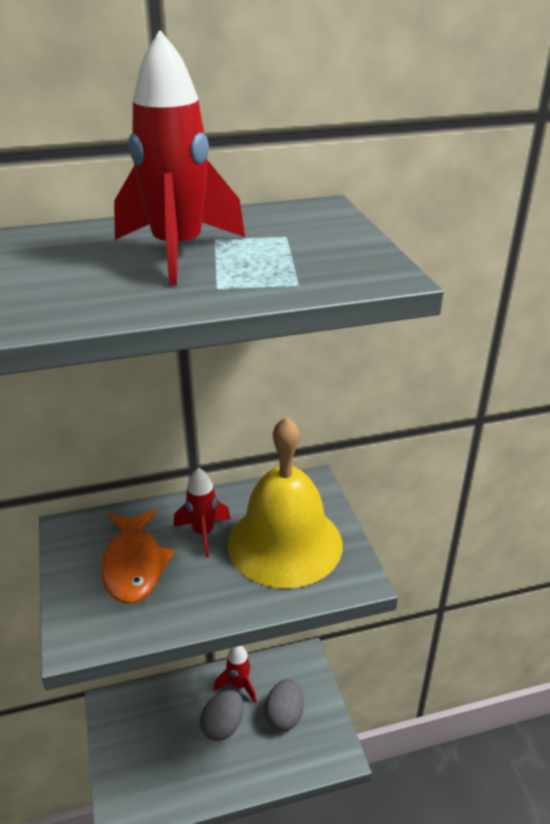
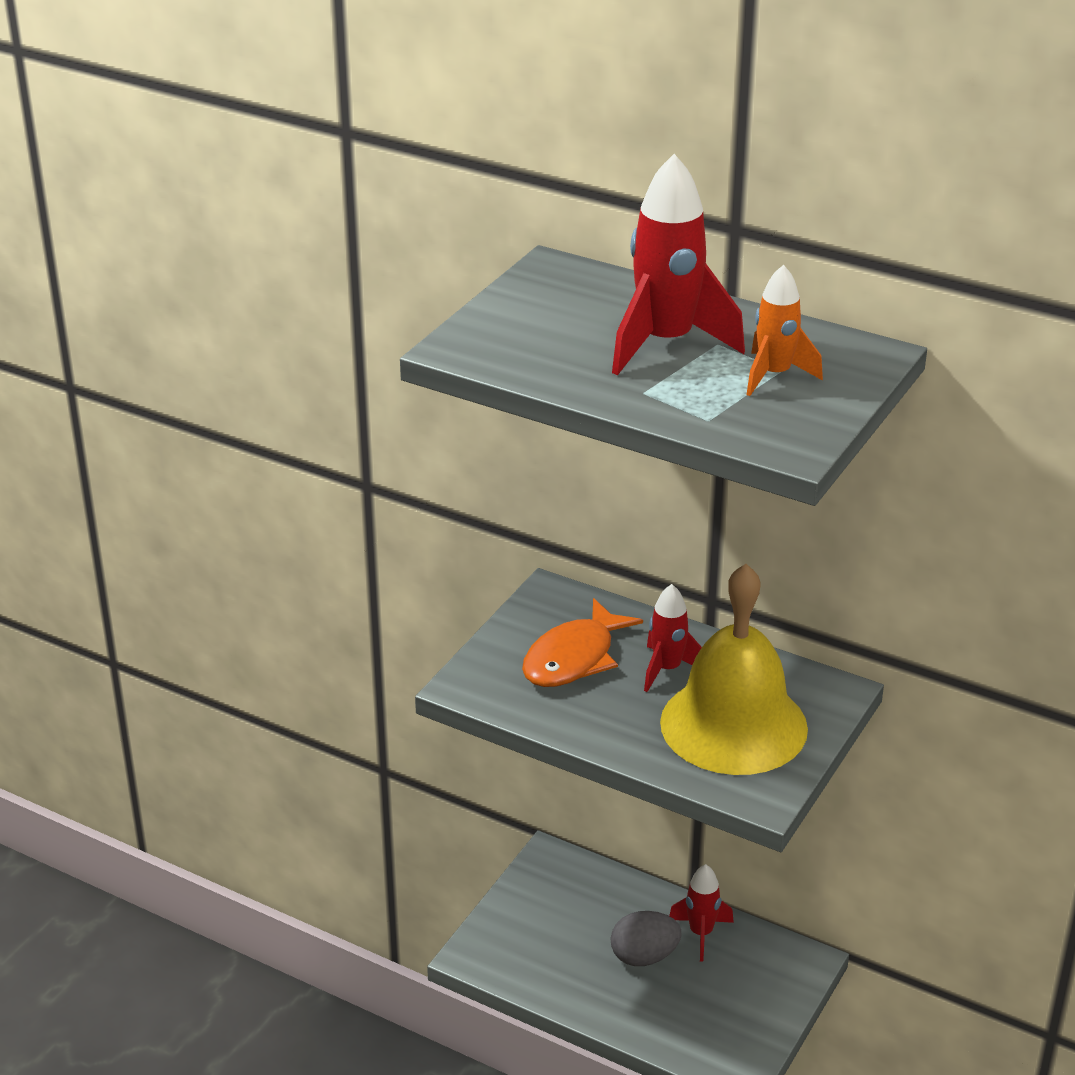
camera: 45 degrees right, 0 degrees up
(284, 716) = (719, 994): grey egg -> none
(289, 241) = (774, 375): none -> orange rocket

